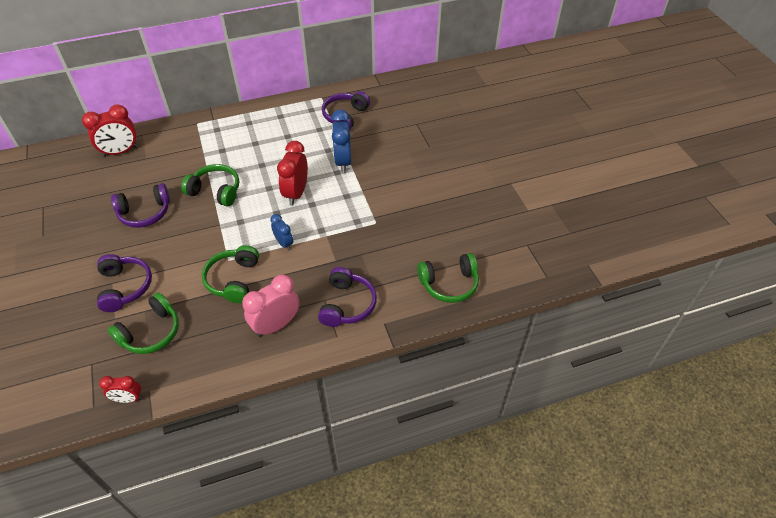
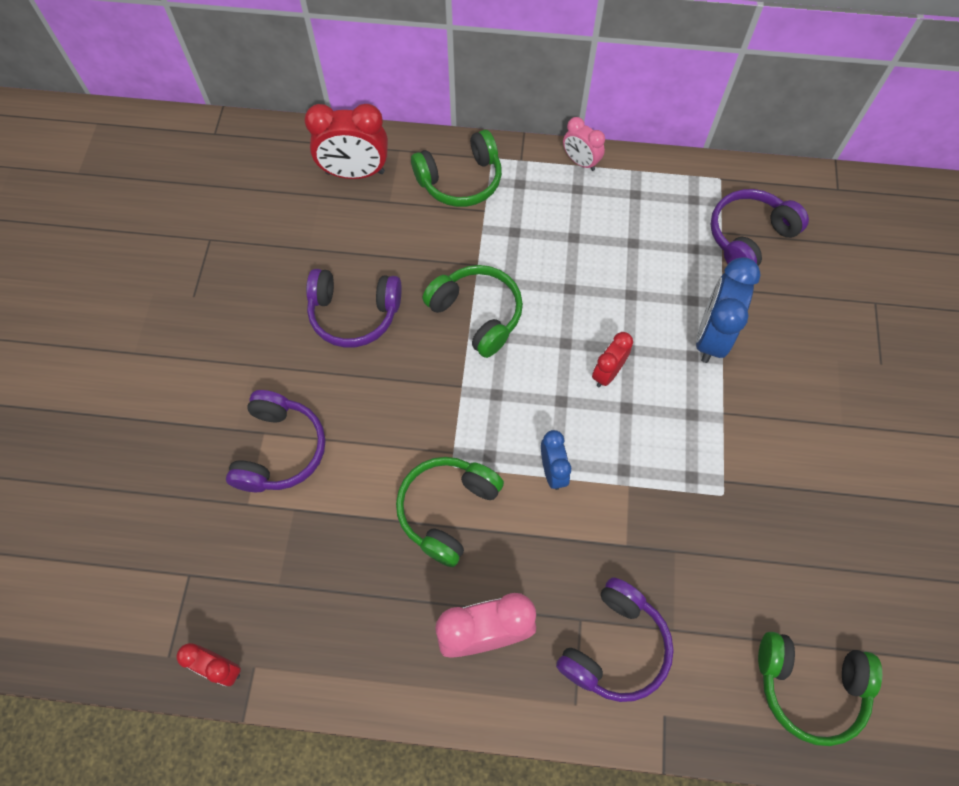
camera: 25 degrees right, 15 degrees up
(151, 332) = (291, 556): green headphones -> green headphones (460, 180)
(246, 111) = (580, 162): none -> pink clock
(296, 193) = (607, 373): red clock -> red clock, size x0.58

